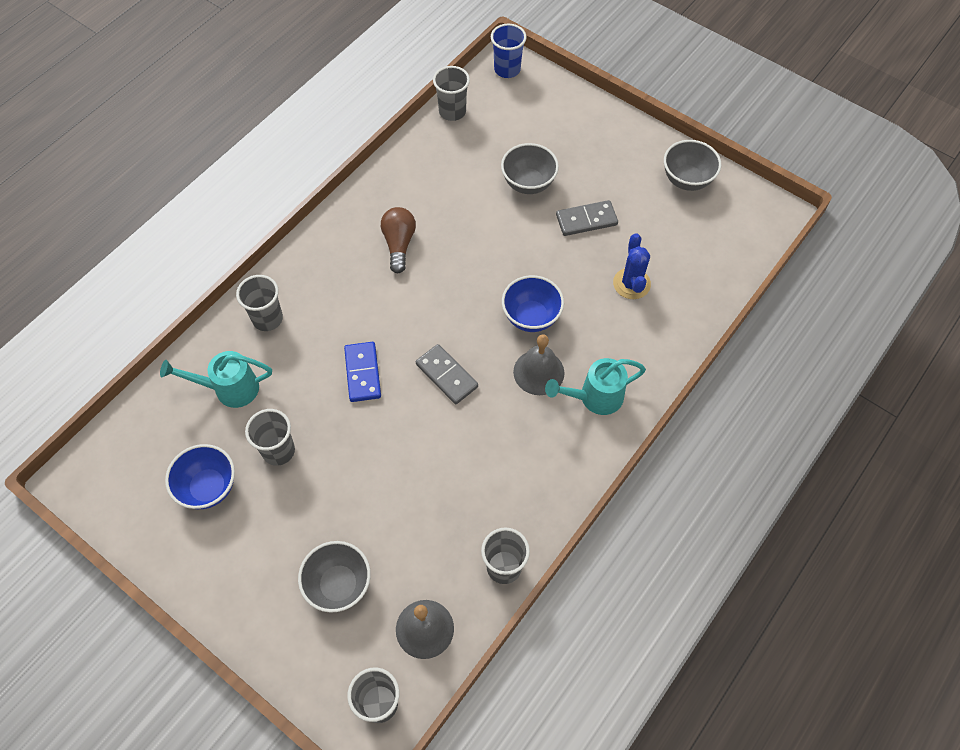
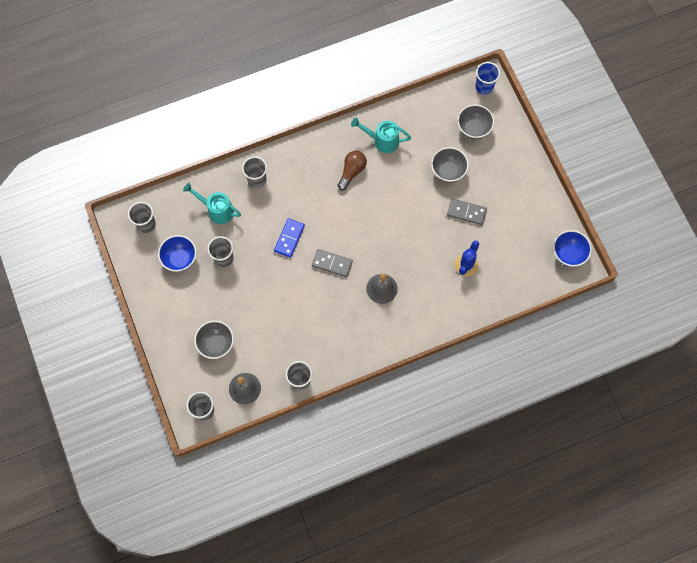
camera: 30 degrees right, 10 degrees up
(446, 375) = (332, 264): grey domino -> grey domino turned 60 degrees counterclockwise
(452, 112) = (433, 100): grey cup -> grey cup (146, 224)
(531, 317) = (397, 255): blue bowl -> blue bowl (568, 254)
(595, 397) = (402, 319): turquoise watering can -> turquoise watering can (382, 140)
(686, 180) = (543, 218): grey bowl -> grey bowl (473, 129)

